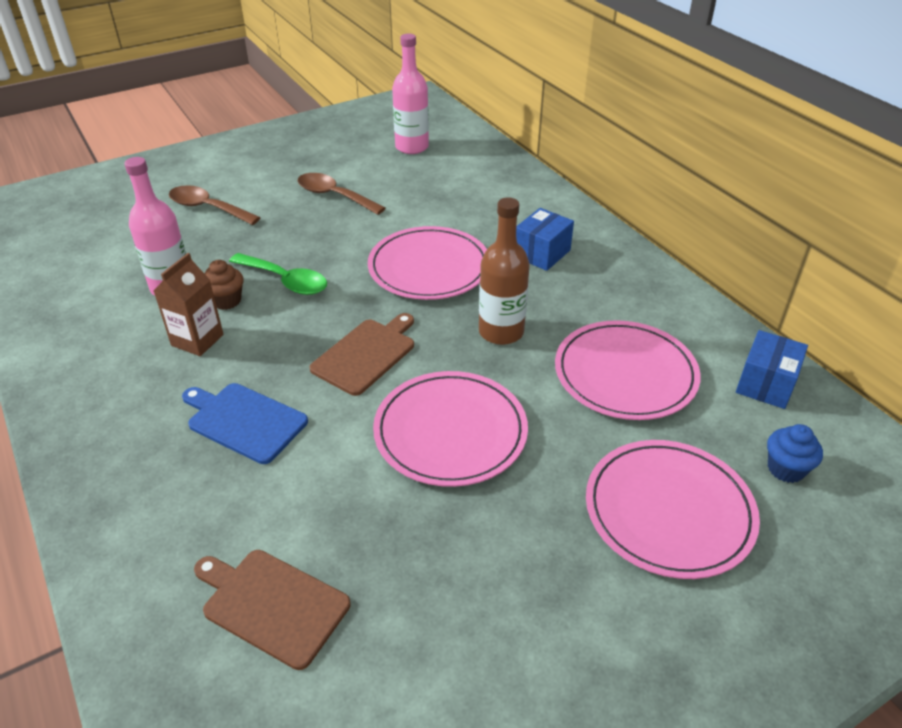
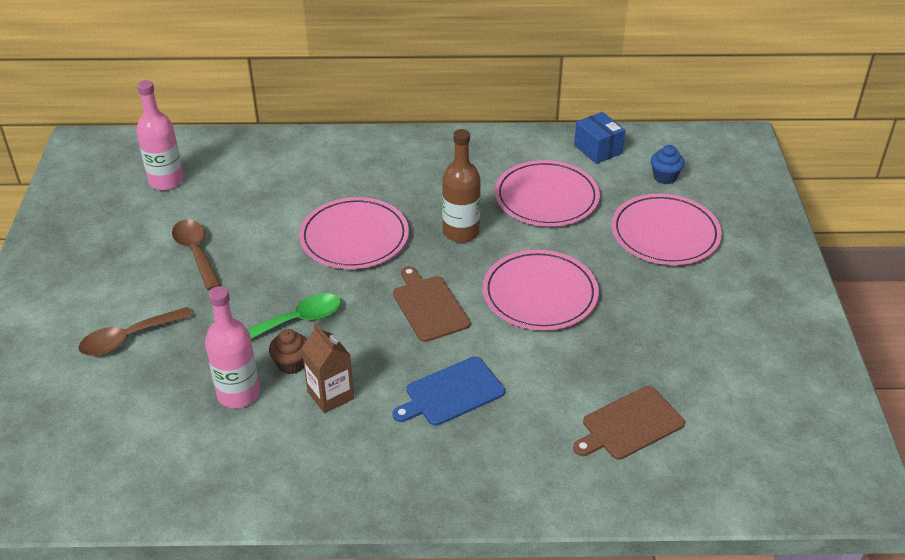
camera: 60 degrees left, 0 degrees up
(334, 196) = (196, 253): brown spoon -> brown spoon turned 90 degrees clockwise
(542, 253) = (390, 176): blue box -> none

